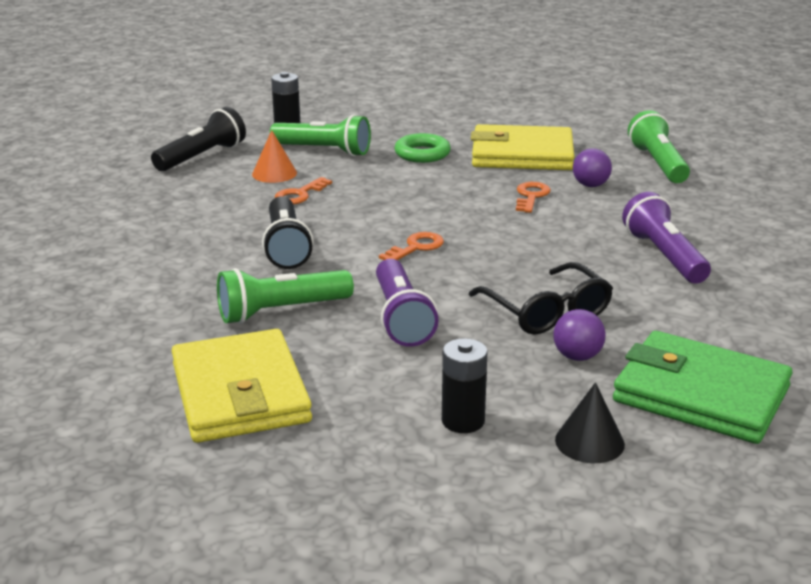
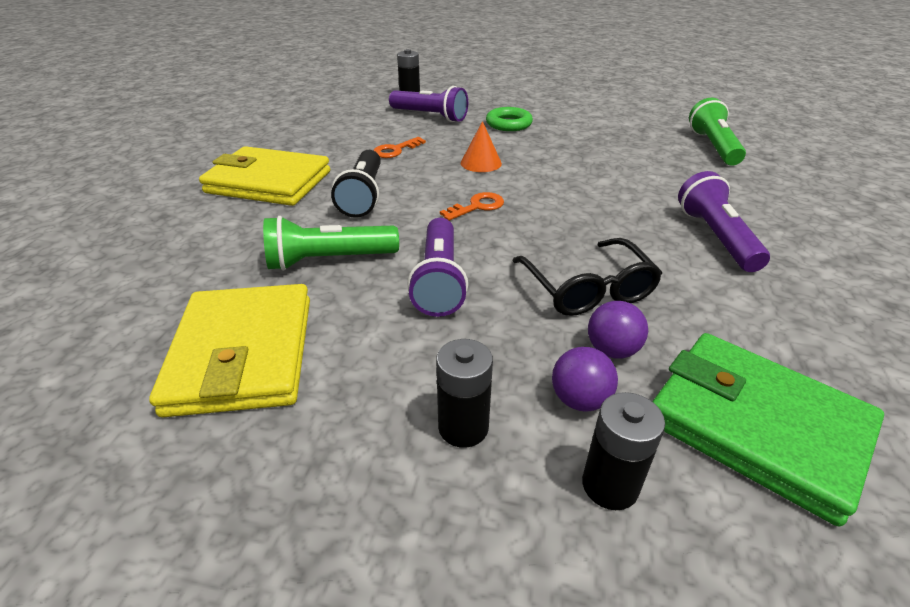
camera: 10 degrees right, 10 degrees up
(202, 157) = (333, 114): black flashlight -> none
(274, 173) = (383, 131): orange cone -> orange cone (481, 163)
(323, 151) = (430, 116): green flashlight -> purple flashlight
(522, 155) = (592, 130): yellow wallet -> yellow wallet (269, 182)
(531, 196) = (594, 167): orange key -> none
(589, 442) = (610, 485): black cone -> black battery
(590, 185) = (649, 161): purple ball -> purple ball (579, 400)

